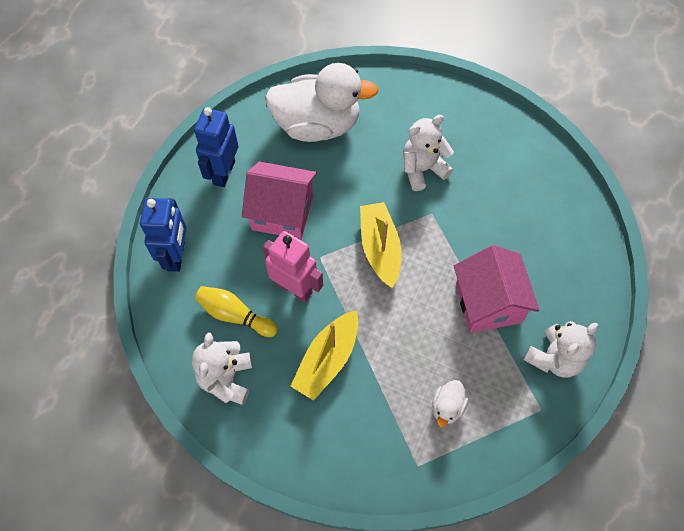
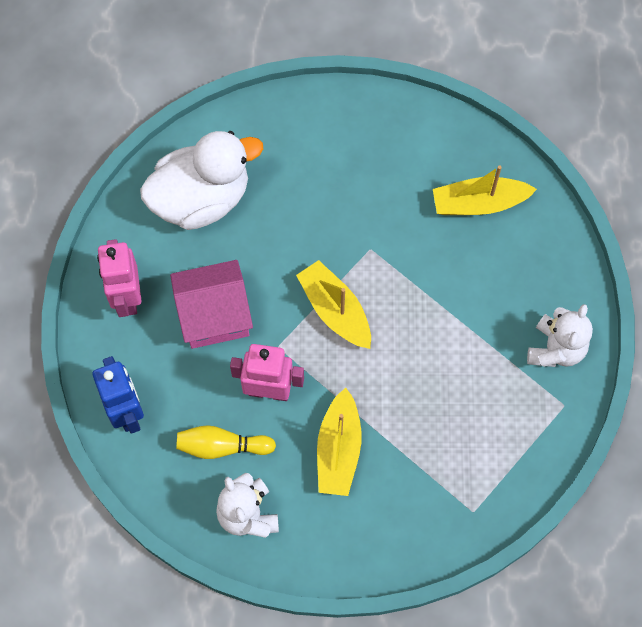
camera: 25 degrees left, 5 degrees up
(223, 172) = (127, 297): blue robot -> pink robot
(422, 169) = (338, 203): white teddy bear -> none
(447, 407) = (476, 443): white duck -> none
(488, 303) = (469, 320): pink house -> none
(539, 214) = (479, 203): none -> yellow boat

